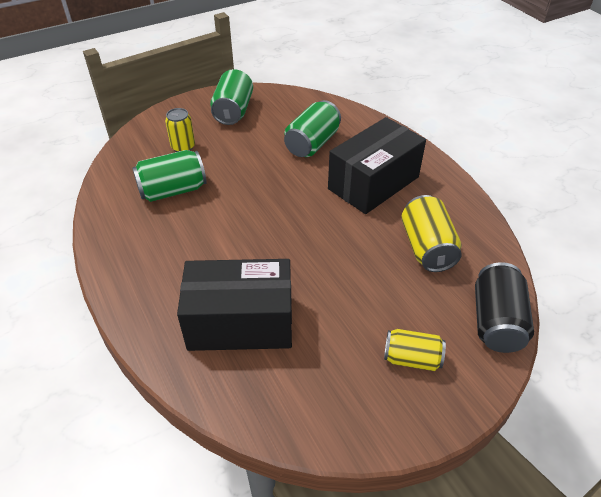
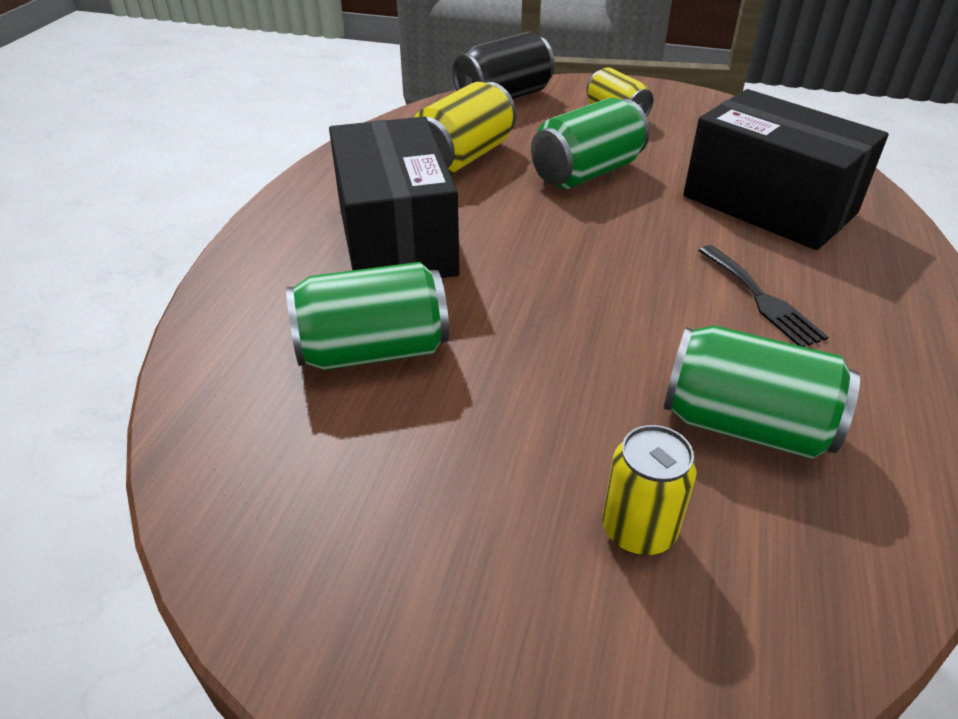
camera: 135 degrees left, 5 degrees down
(201, 248) = (761, 299): none -> black fork
(233, 111) = (400, 564): green can -> green can (586, 173)
(373, 183) = (396, 239): black box -> black box turned 75 degrees clockwise

